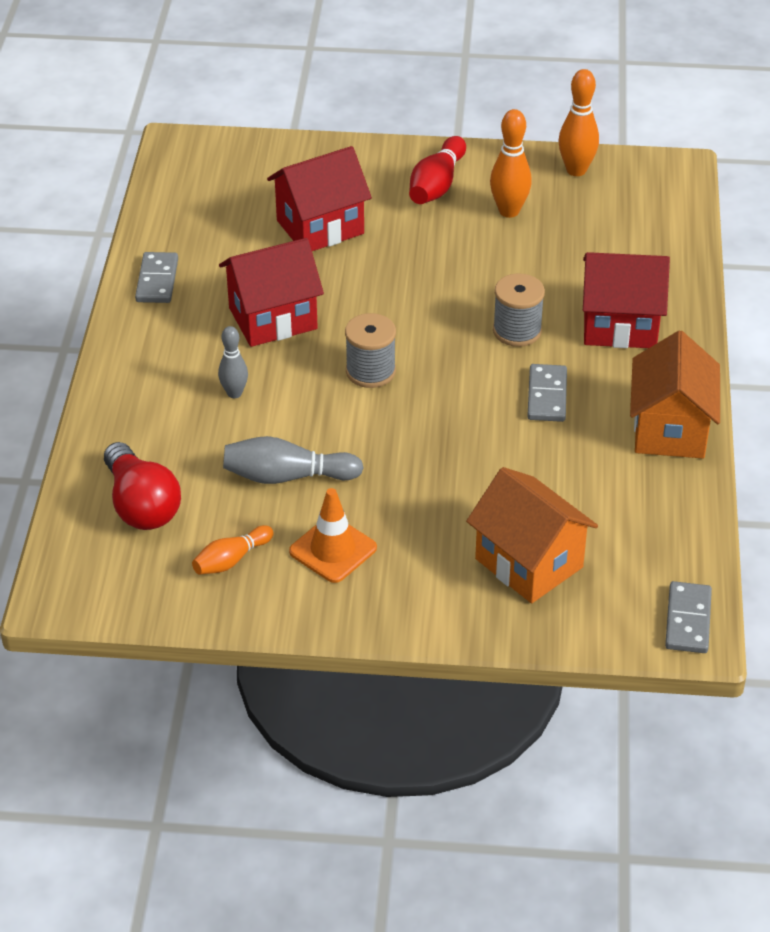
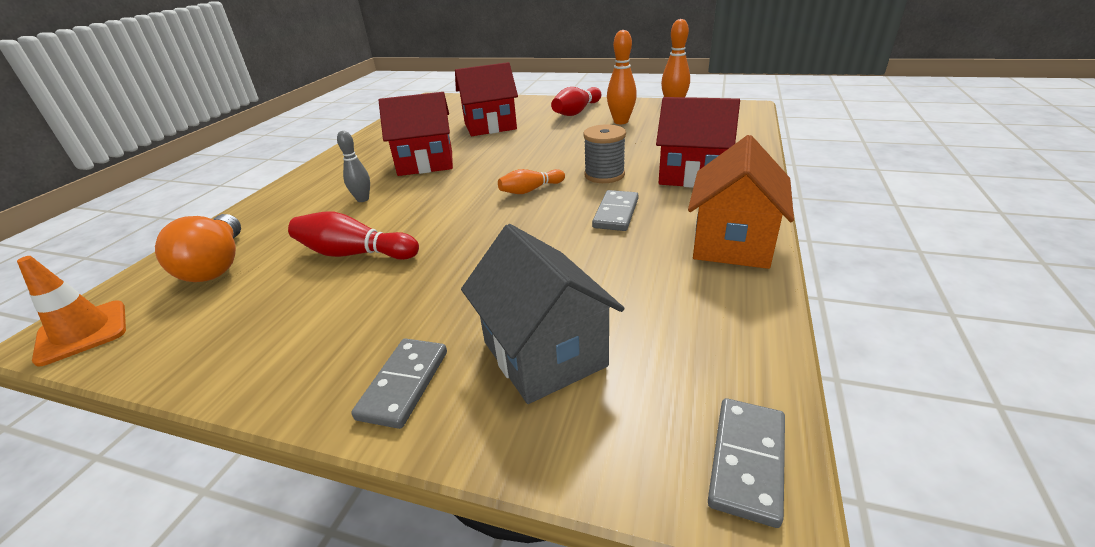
camera: 15 degrees right, 10 degrees down
(141, 505) = (217, 265): red light bulb -> orange light bulb
(157, 280) = (367, 145): grey domino -> grey domino (404, 384)
(231, 560) = (242, 317): orange bowling pin -> orange bowling pin (530, 190)
(287, 476) = (354, 253): grey bowling pin -> red bowling pin
(333, 550) = (344, 317): orange traffic cone -> orange traffic cone (82, 332)
(370, 371) = (475, 192): grey spool -> none
(529, 563) = (544, 354): orange house -> grey house

